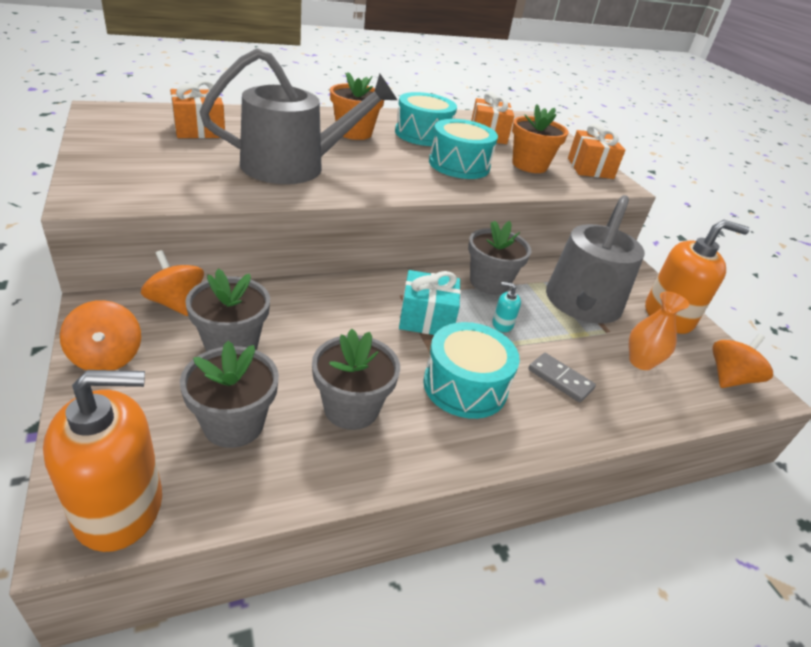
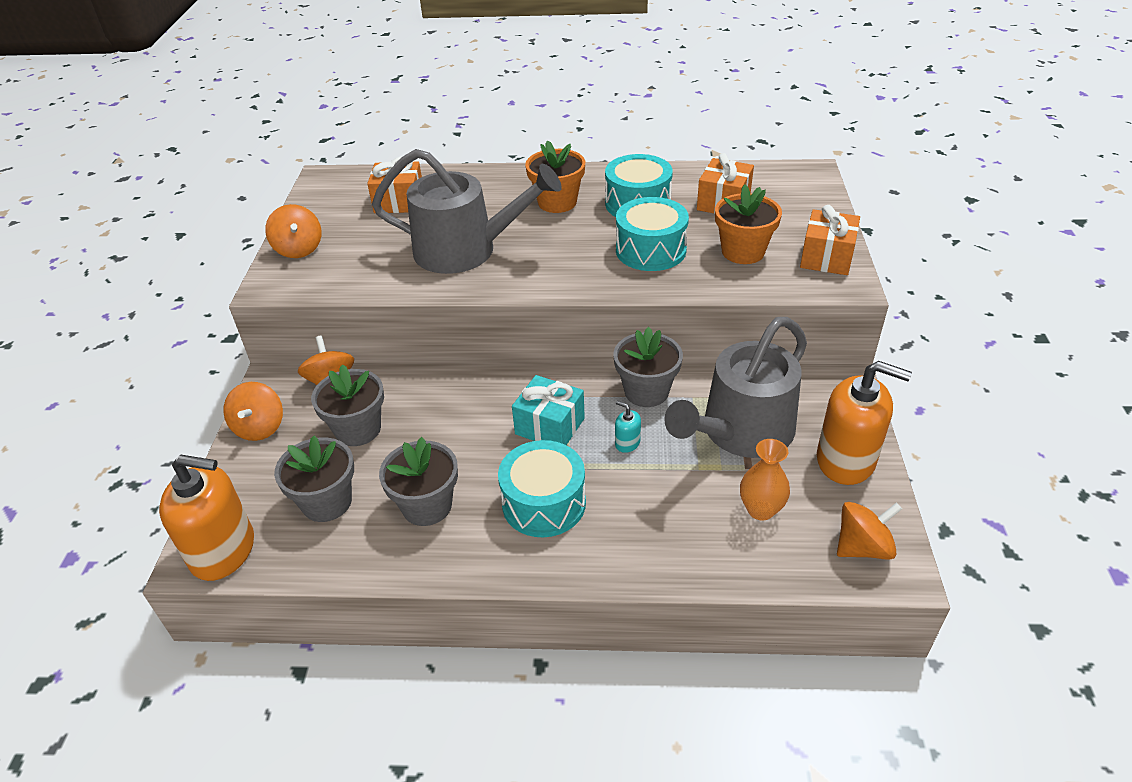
camera: 30 degrees right, 5 degrees up
(106, 166) = (299, 249): none -> orange spinning top
(560, 379) = (649, 513): grey domino -> none

